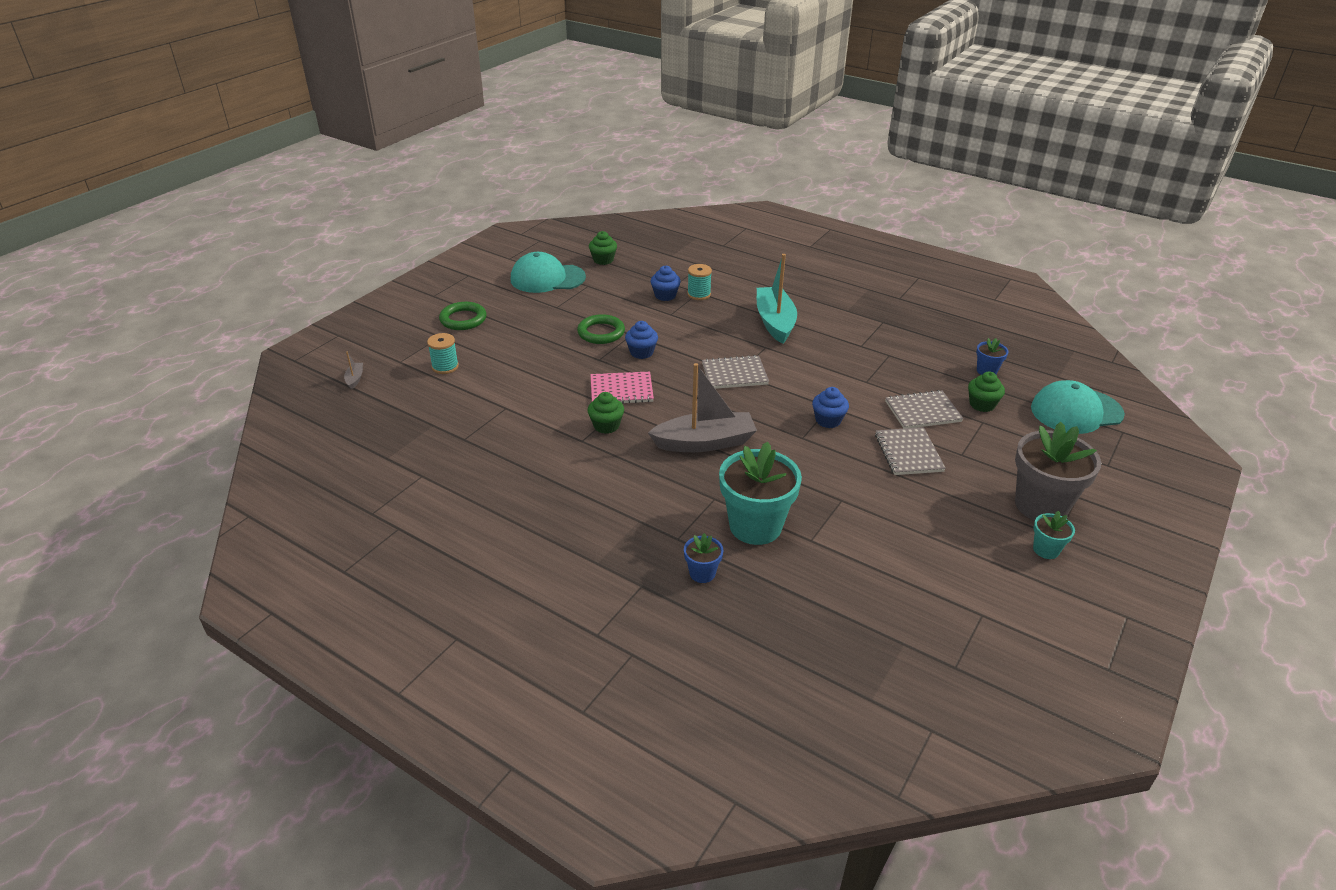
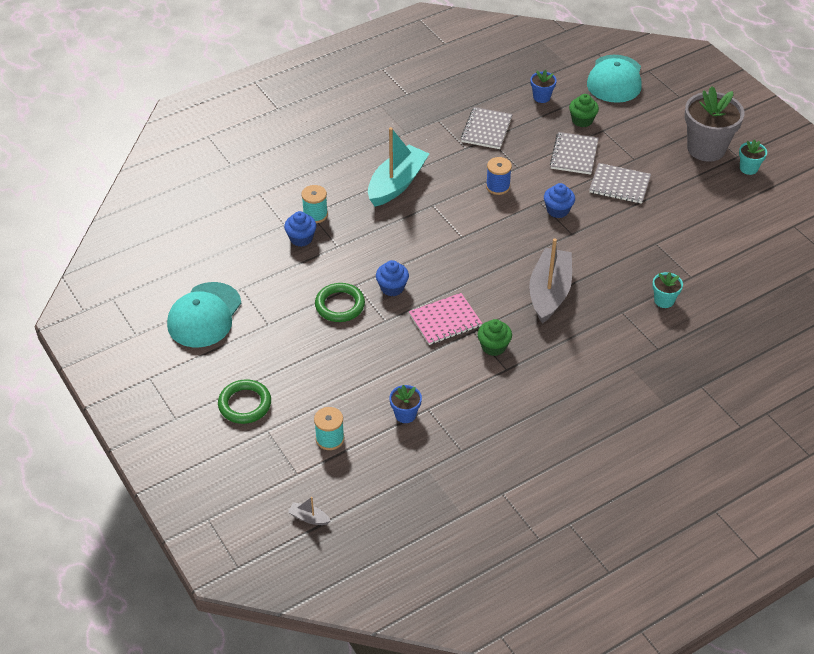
camera: 65 degrees left, 10 degrees up
(603, 260) = (196, 261): green cupcake -> none
(621, 390) = (445, 320): pink notebook -> pink notebook turned 45 degrees clockwise
(702, 573) = (702, 348): blue flower pot -> blue flower pot (405, 414)
(734, 374) = (463, 239): grey notebook -> grey notebook (486, 129)
(755, 526) = (664, 300): turquoise flower pot -> turquoise flower pot, size x0.47
(775, 322) = (397, 184): turquoise boat -> turquoise boat turned 105 degrees clockwise
(826, 376) = (498, 186): none -> blue spool

